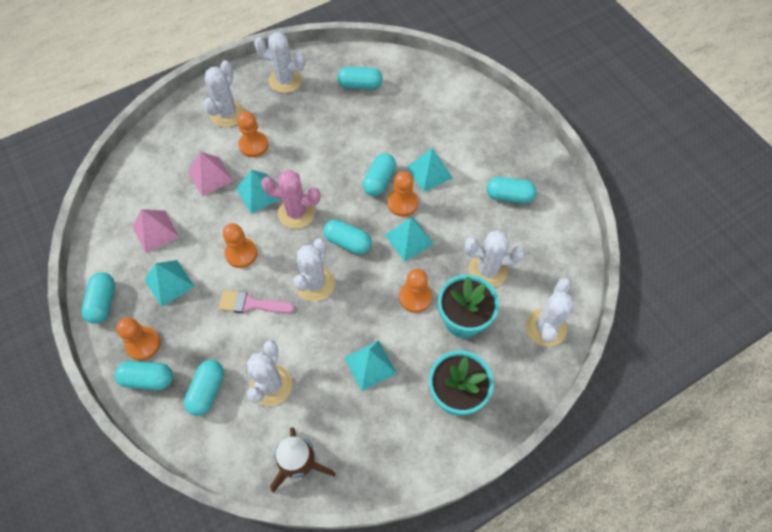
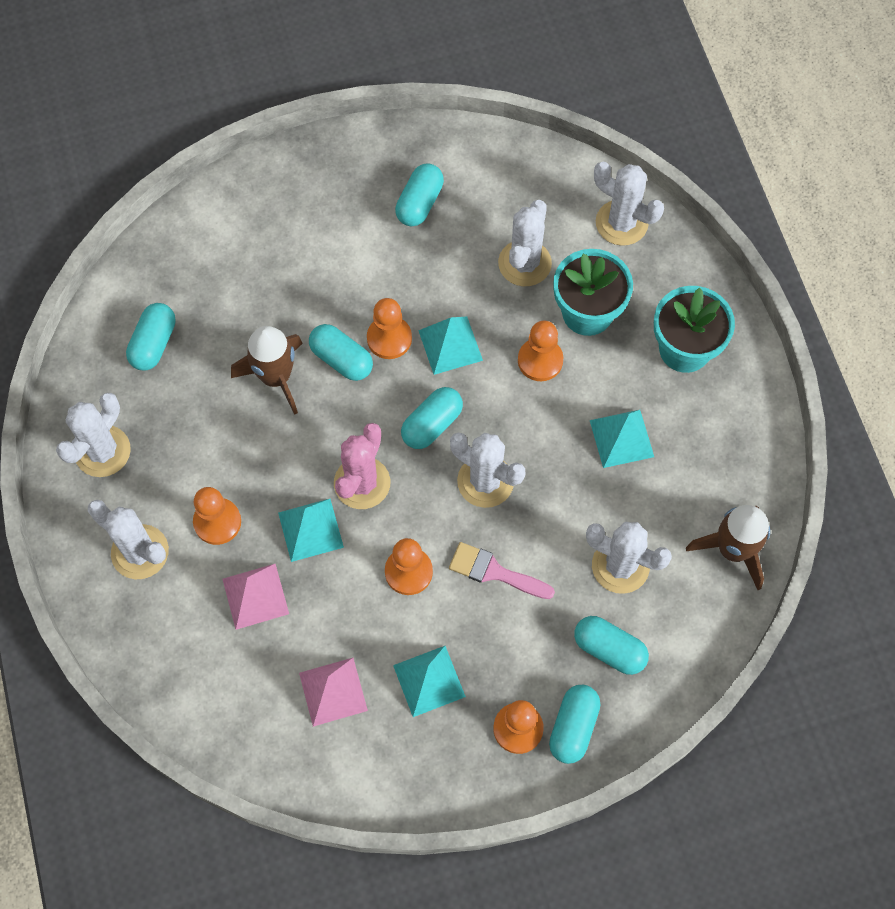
camera: 75 degrees left, 5 degrees up
(103, 302) = (435, 781): turquoise capsule -> none
(251, 304) = (494, 572): pink brush -> pink brush turned 90 degrees clockwise
(356, 149) = (276, 377): none -> brown rocket
(429, 172) = (348, 290): turquoise pyramid -> none

